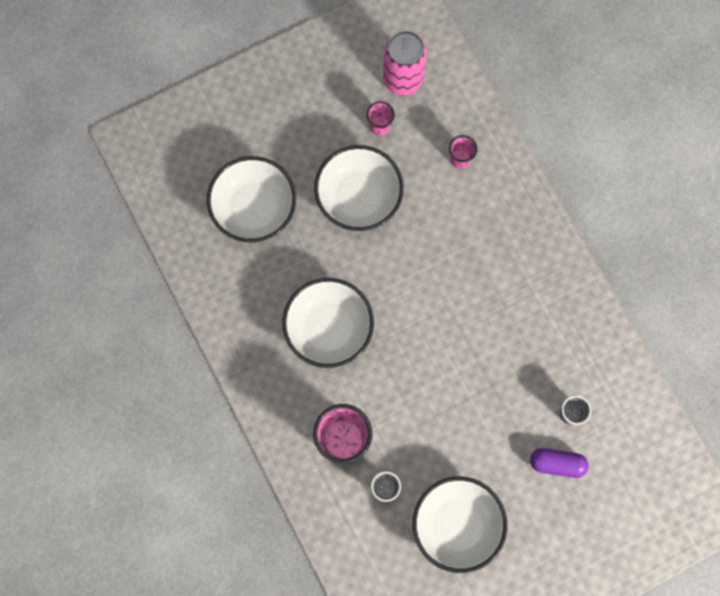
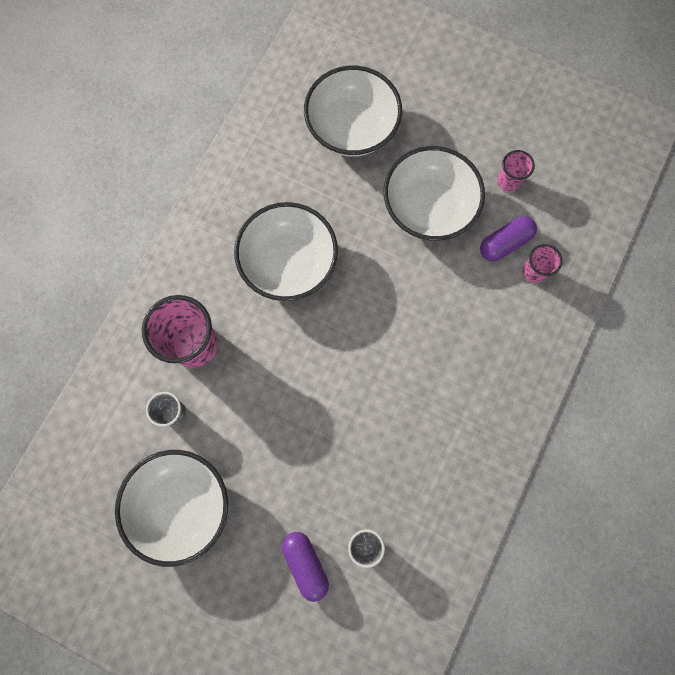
camera: 55 degrees right, 0 degrees up
(403, 79) = (567, 172): pink can -> none
(425, 163) = (504, 243): none -> purple capsule

